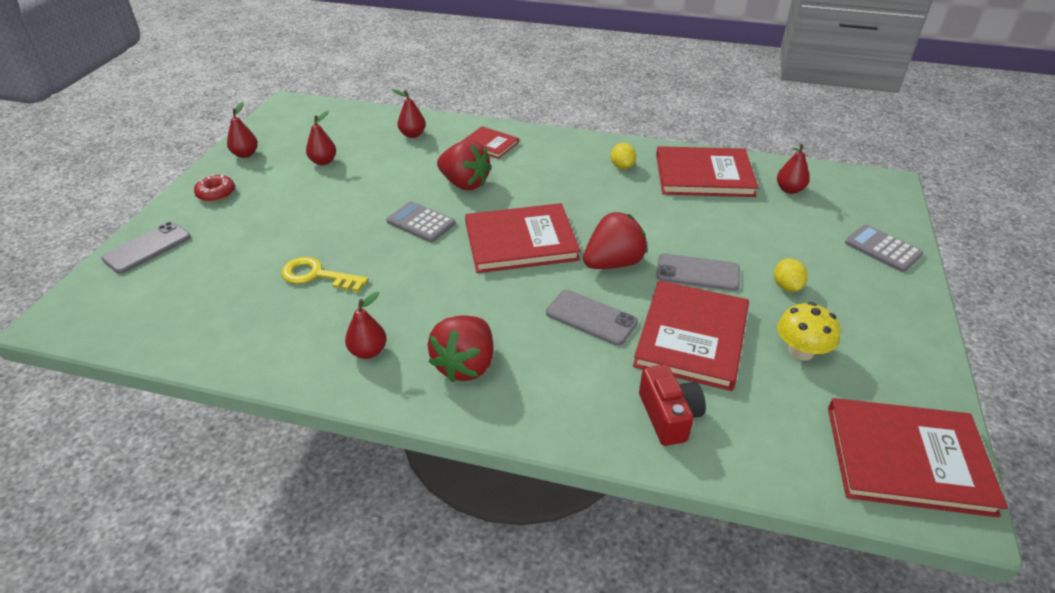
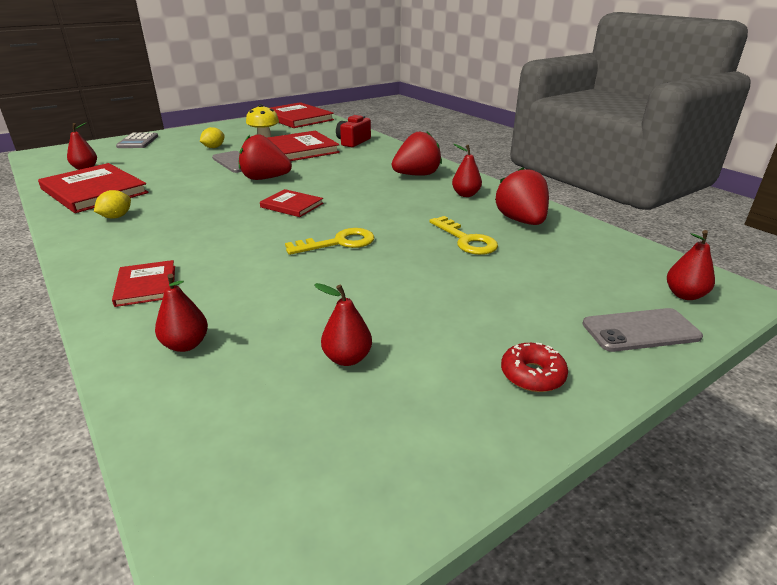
camera: 140 degrees left, 10 degrees down
(245, 154) = (450, 443): red pear -> red pear (684, 295)
(421, 222) = (338, 243): grey calculator -> yellow key
(464, 184) = (250, 257): red strawberry -> red strawberry (521, 221)
(521, 241) = (292, 205): red book -> red book, size x0.53
(591, 317) = (324, 168): grey phone -> none

